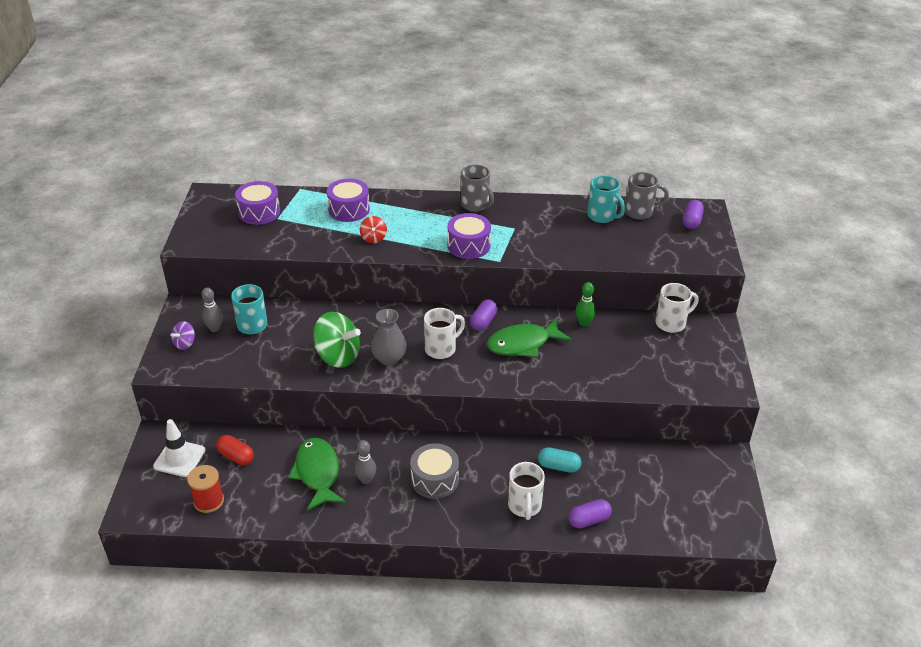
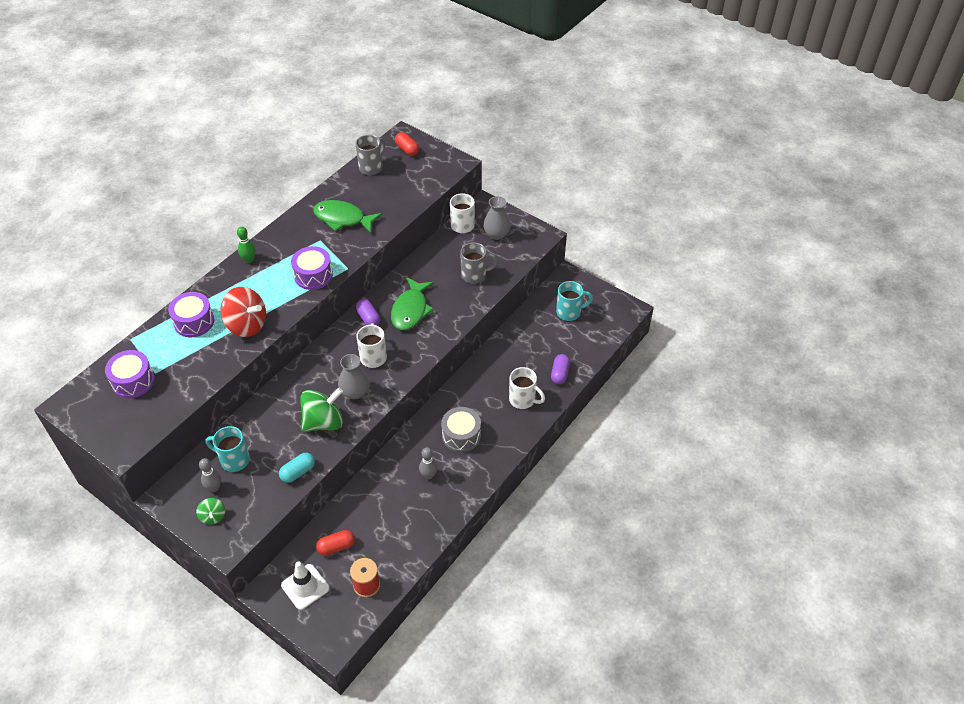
camera: 55 degrees left, 10 degrees up
(185, 344) = (213, 516): purple spinning top -> green spinning top
(318, 473) = (397, 501): green fish -> green fish (343, 218)
(373, 238) = (247, 325): red spinning top -> red spinning top, size x1.97
(475, 205) = (270, 245): grey mug -> grey mug (475, 275)
(558, 466) = (506, 362): turquoise capsule -> turquoise capsule (298, 472)
(584, 323) = (421, 267): green bowling pin -> green bowling pin (249, 260)
(602, 216) = (356, 188): turquoise mug -> turquoise mug (569, 312)
(689, 354) = (496, 234): none -> grey vase
(691, 221) = (407, 149): purple capsule -> red capsule

